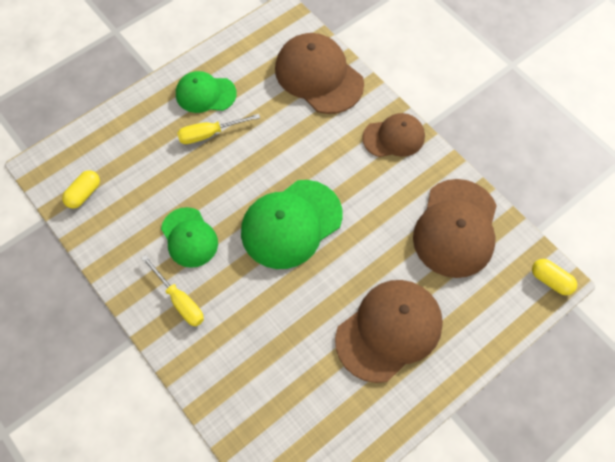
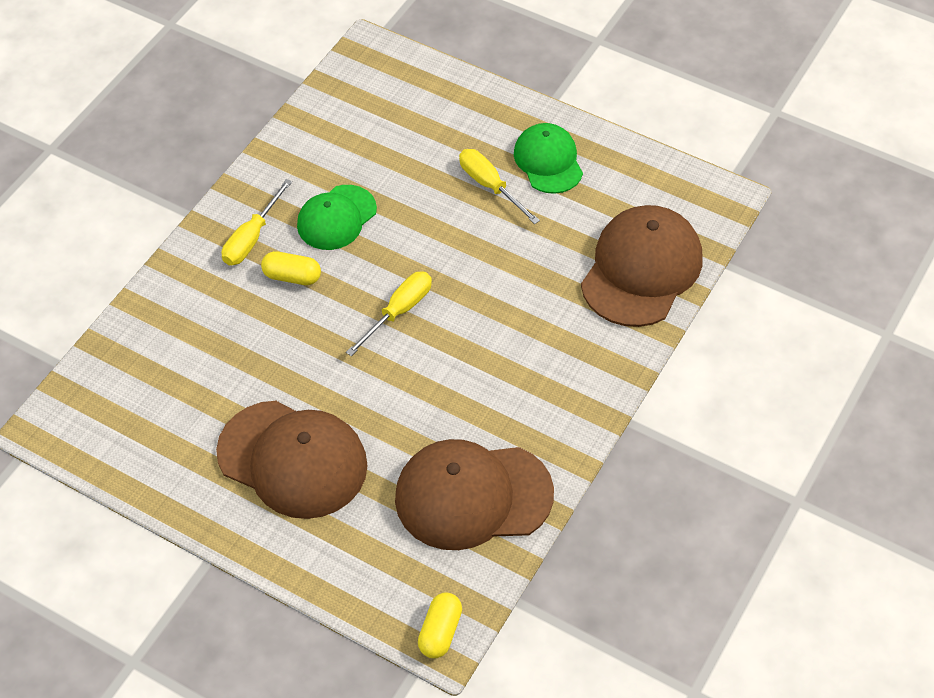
camera: 70 degrees right, 10 degrees down
(84, 194) = (351, 101): yellow capsule -> yellow capsule (292, 277)
(291, 224) = (399, 312): green cap -> yellow screwdriver
(394, 137) = (584, 384): brown cap -> none

